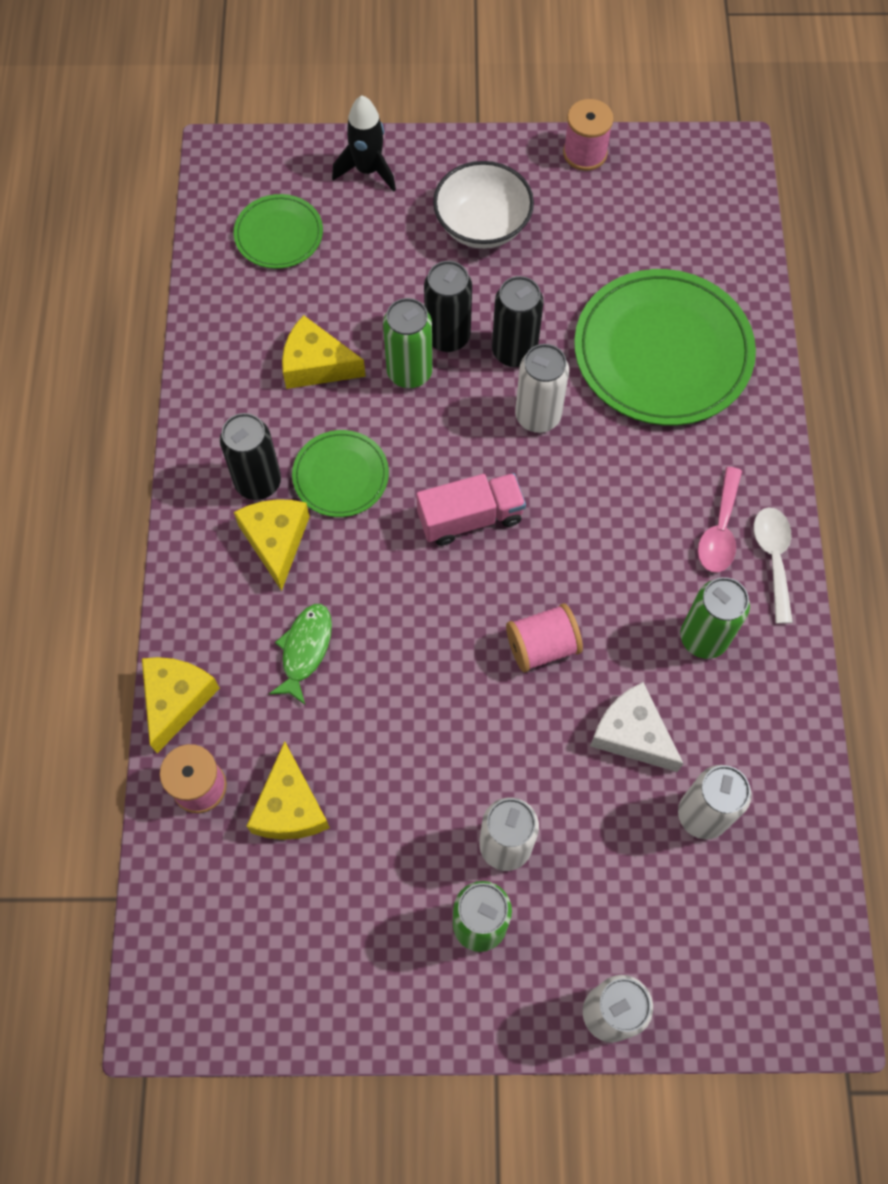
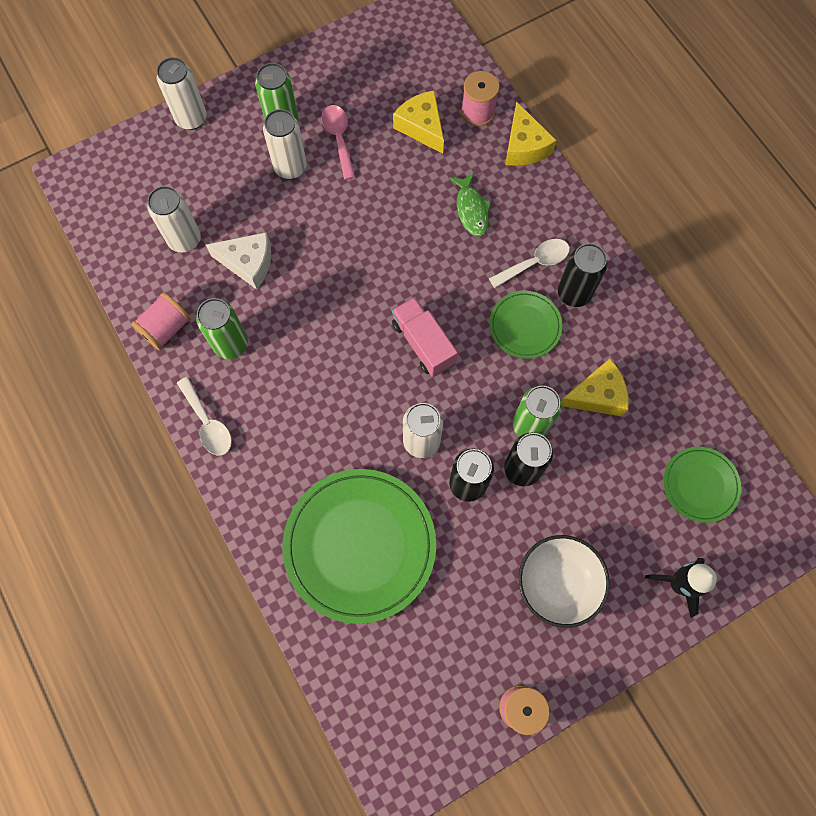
camera: 150 degrees right, 5 degrees up
(276, 541) = (535, 263): yellow cheese -> white spoon
(470, 518) = (423, 343): pink truck -> pink truck turned 105 degrees clockwise
(542, 646) = (330, 286): pink spool -> pink spool (166, 328)
(719, 531) = (253, 424): pink spoon -> pink spoon (338, 138)

